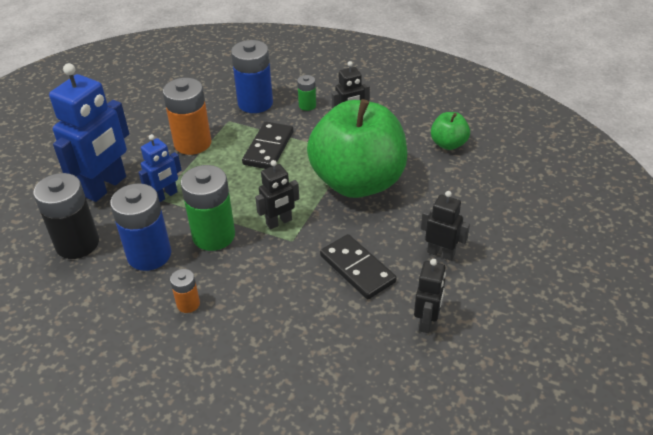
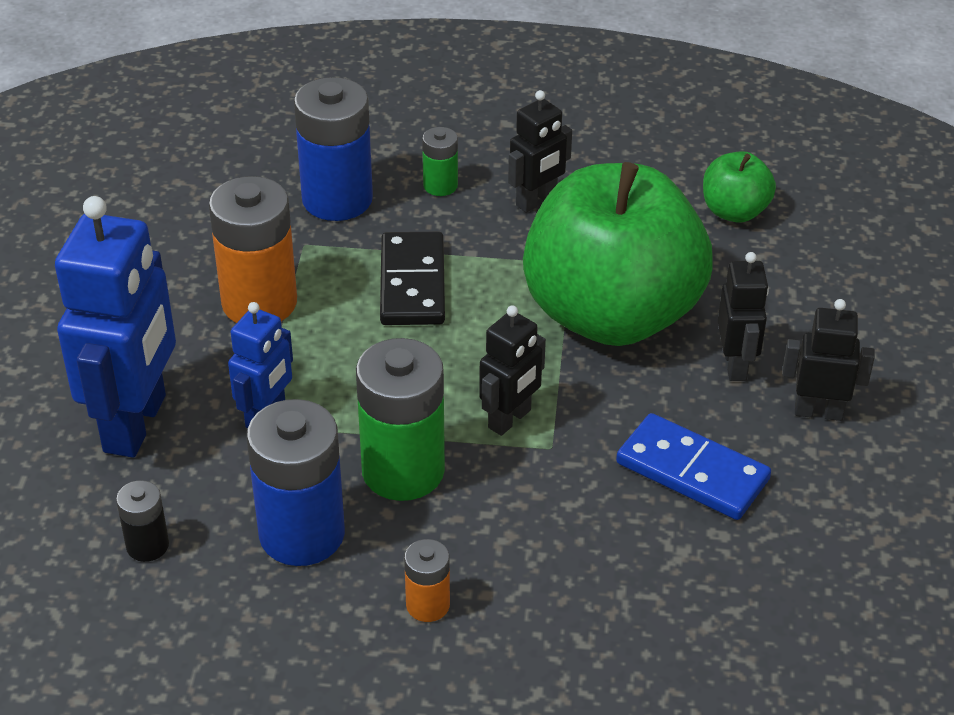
camera: 20 degrees left, 0 degrees up
(77, 244) = (147, 545): black battery -> black battery, size x0.49
(357, 269) = (692, 471): black domino -> blue domino
(427, 321) = (853, 533): black robot -> black robot (735, 365)

